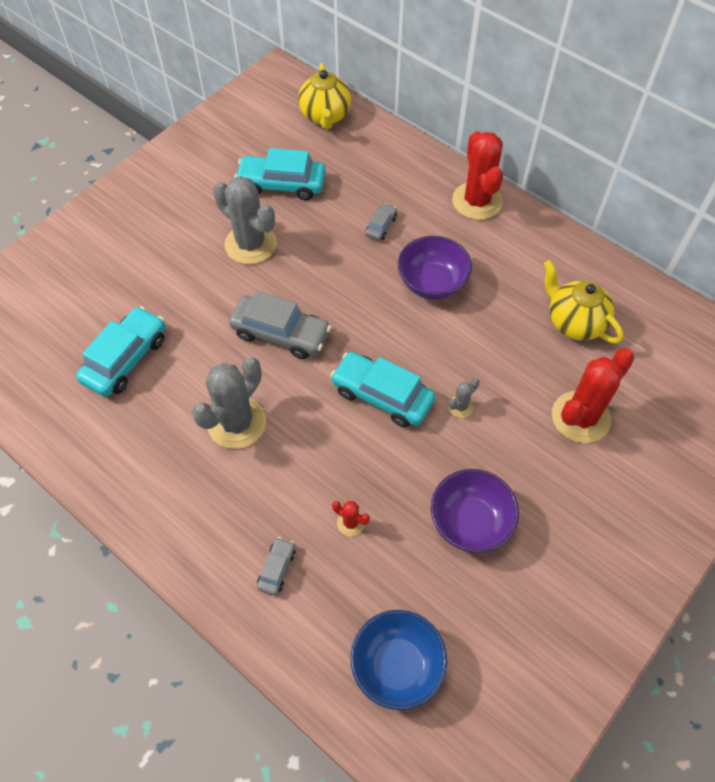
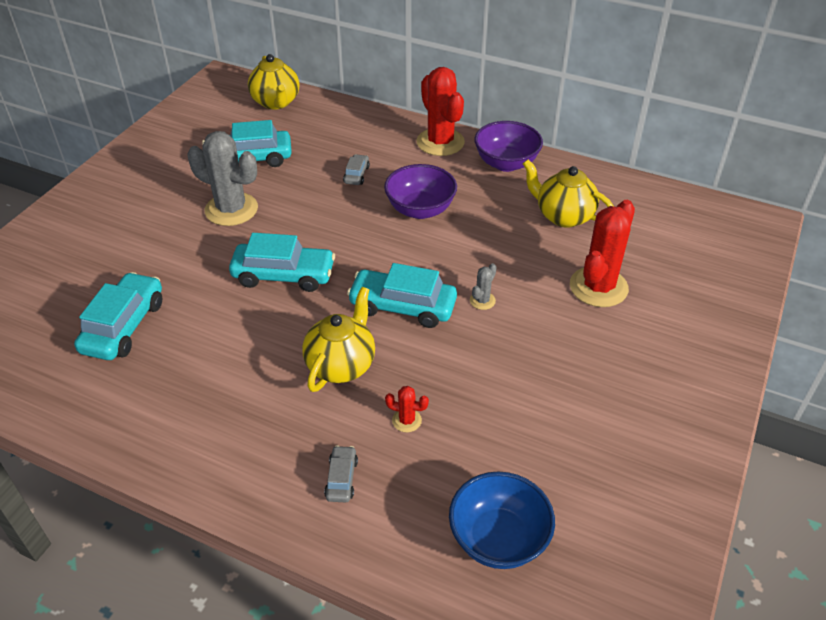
camera: 15 degrees left, 15 degrees down
(237, 423) = (260, 358): grey cactus -> none
(281, 333) = (284, 275): grey car -> turquoise car
(308, 448) = (341, 365): none -> yellow teapot
(470, 522) = (526, 393): purple bowl -> purple bowl (506, 163)

